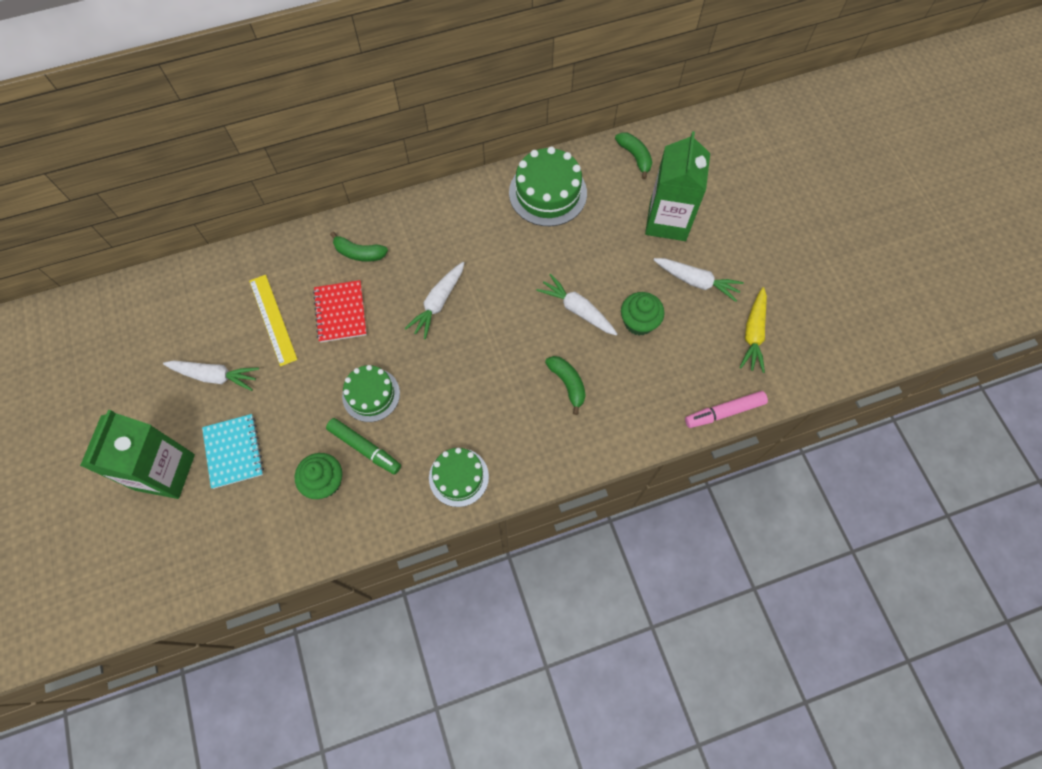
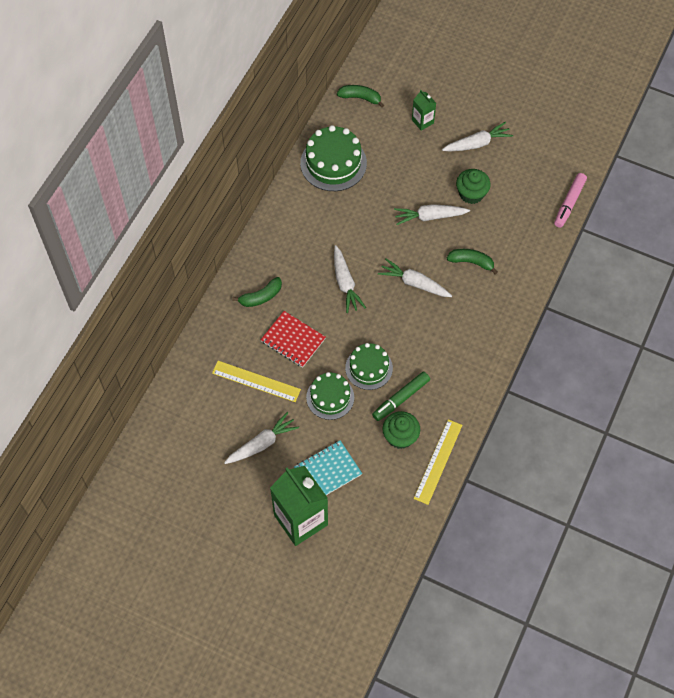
camera: 45 degrees left, 5 degrees down
(234, 451) = (327, 471): turquoise notebook -> turquoise notebook turned 60 degrees counterclockwise
(328, 537) = (438, 461): none -> yellow ruler
(365, 448) = (401, 399): green marker -> green marker turned 150 degrees clockwise
(458, 477) = (470, 365): green cake -> green cake (330, 397)
(495, 356) = (414, 283): none -> white carrot
(667, 221) = (422, 121): green carton -> green carton, size x0.48
(753, 334) = (539, 147): yellow carrot -> none

